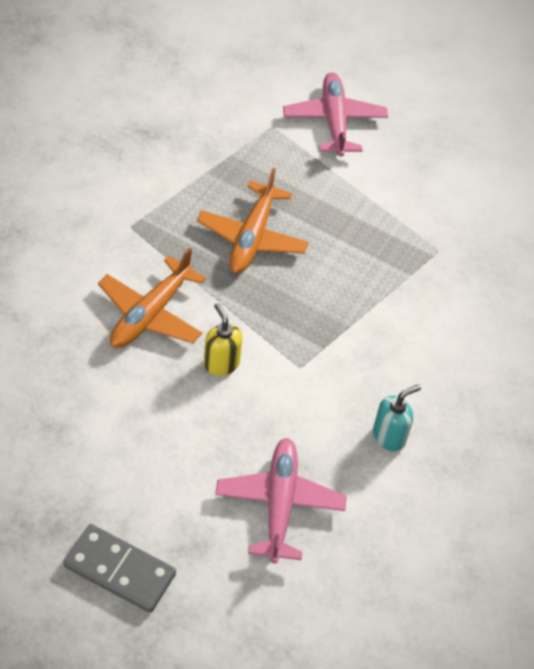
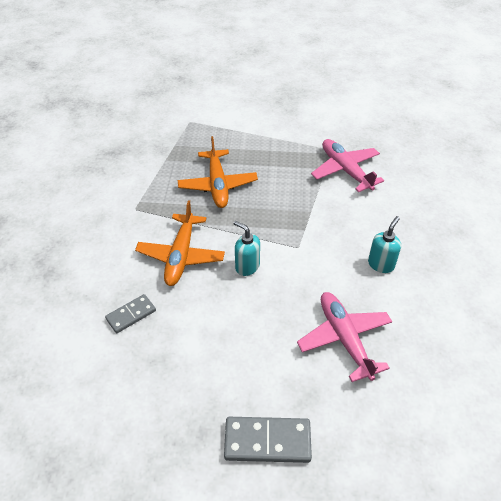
camera: 20 degrees left, 5 degrees down
(53, 361) = (131, 315): none -> grey domino
(221, 363) = (247, 266): yellow soap dispenser -> turquoise soap dispenser
(334, 121) = (224, 106): pink plane -> pink plane (345, 170)

